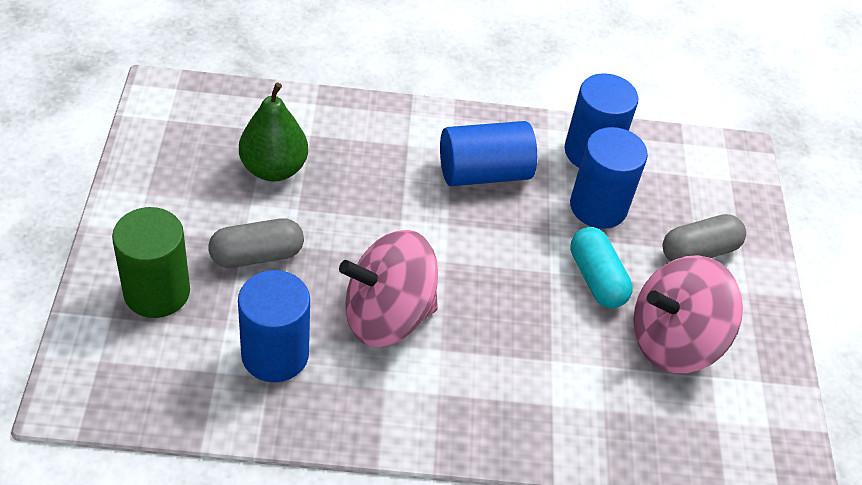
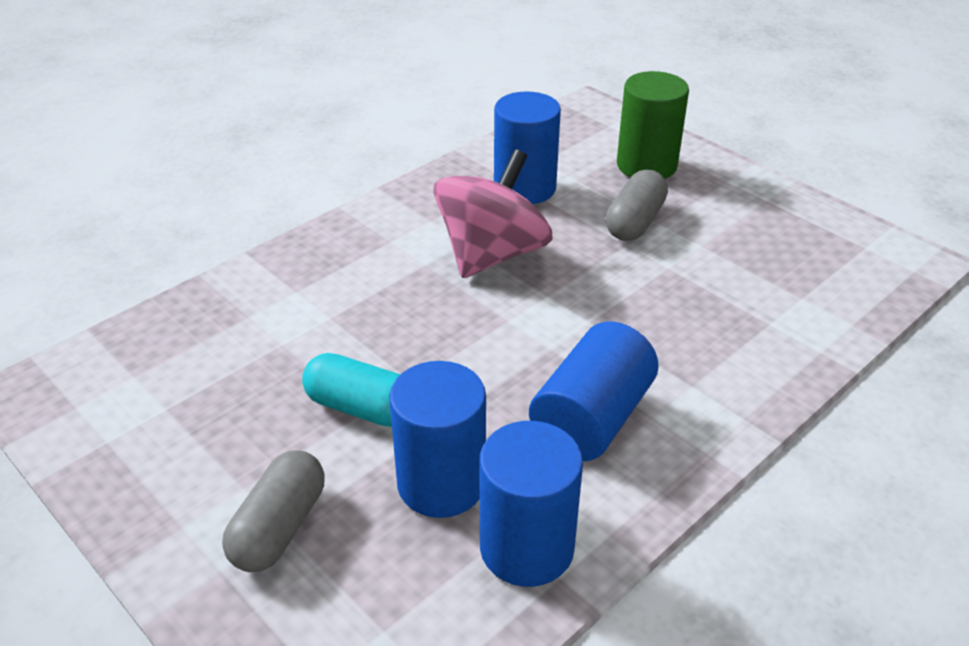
camera: 140 degrees right, 10 degrees down
(273, 169) = (737, 277): green pear -> none
(673, 340) = (231, 411): pink spinning top -> none

